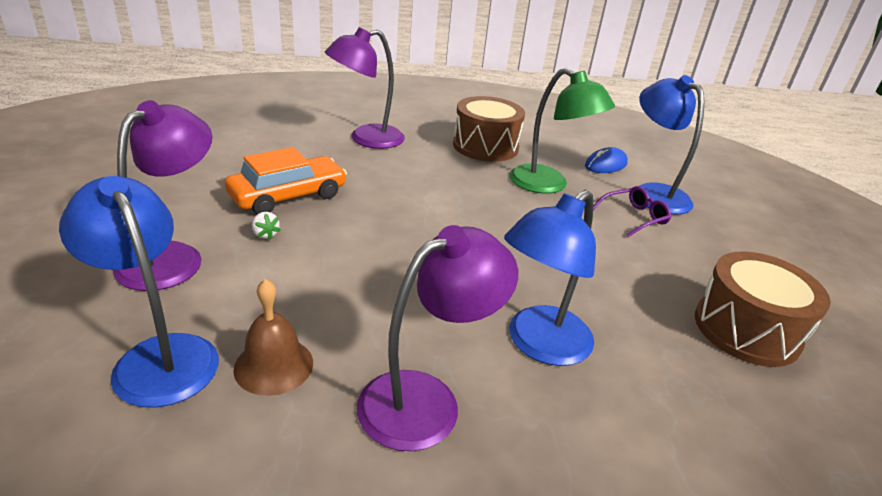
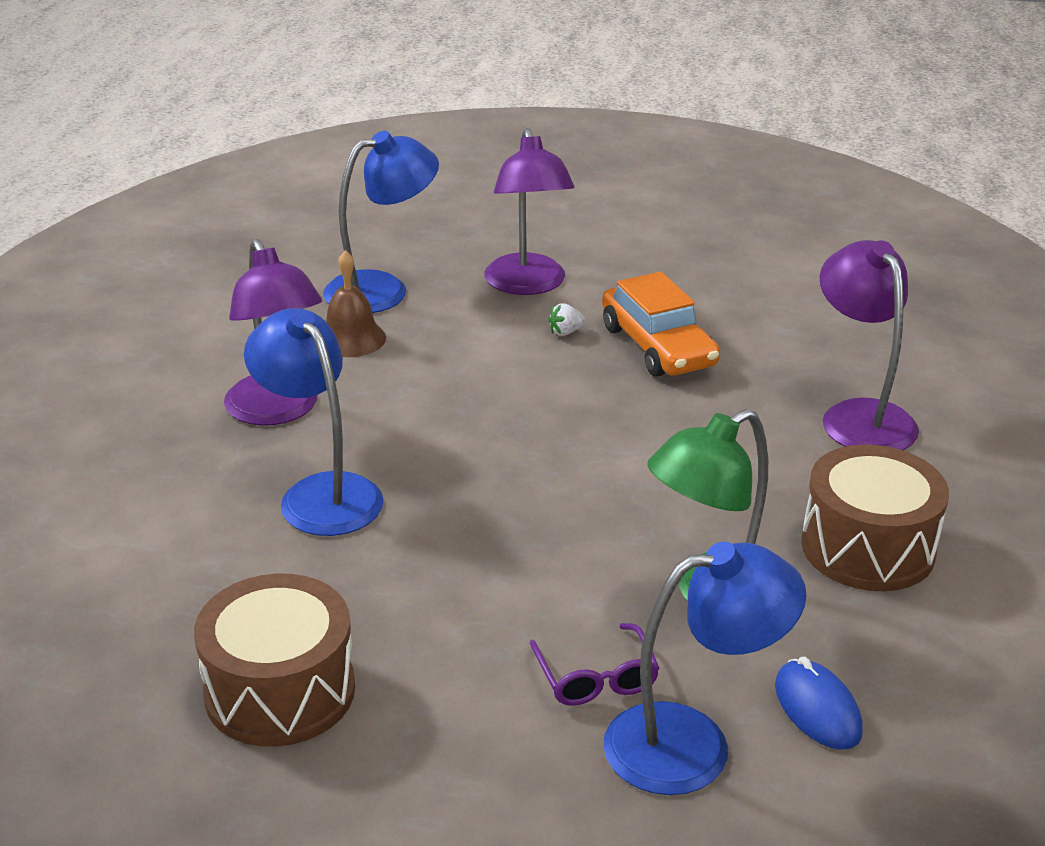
camera: 105 degrees right, 0 degrees up
(173, 257) = (527, 285): purple lamp -> purple lamp turned 45 degrees clockwise

